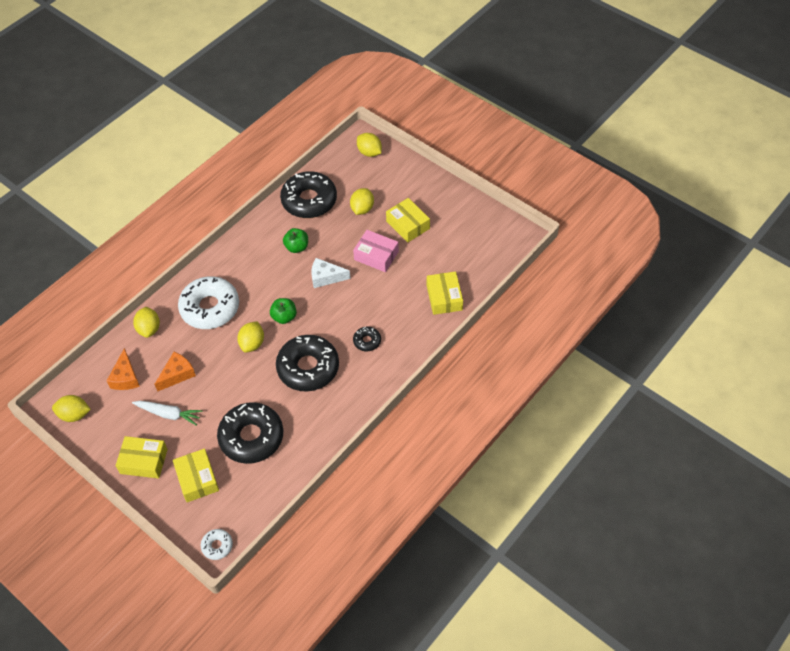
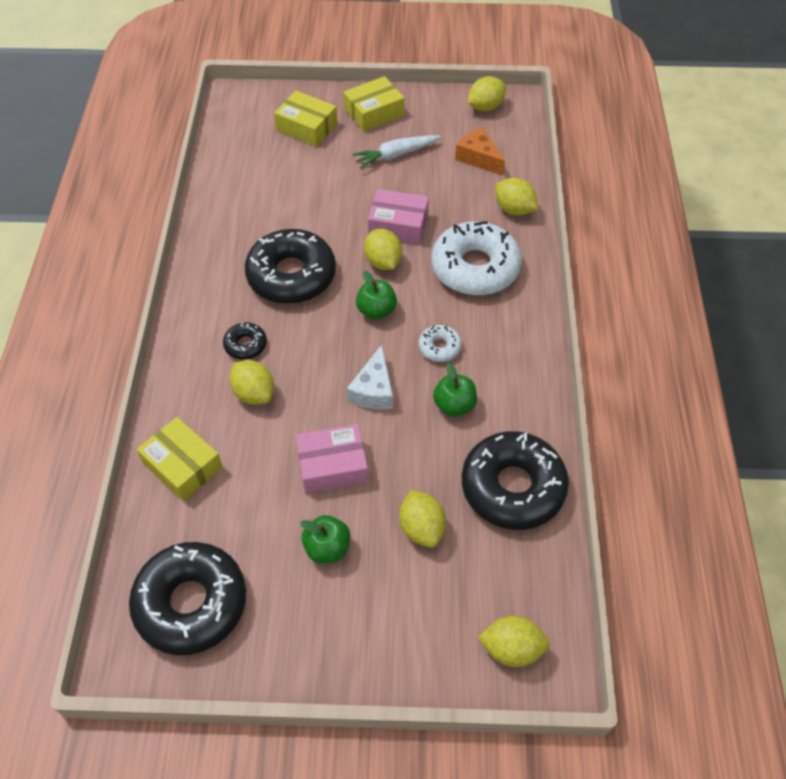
camera: 140 degrees right, 0 degrees up
(177, 374) = (429, 189): orange cheese -> none
(217, 546) = (235, 97): white donut -> white donut (439, 347)
(220, 362) = (398, 225): none -> pink box
(251, 437) = (288, 183): black donut -> black donut (191, 603)
(326, 277) = (374, 390): white cheese -> white cheese turned 135 degrees clockwise
(384, 312) = (254, 393): none -> yellow lemon
(408, 225) = (327, 548): yellow box -> green apple

